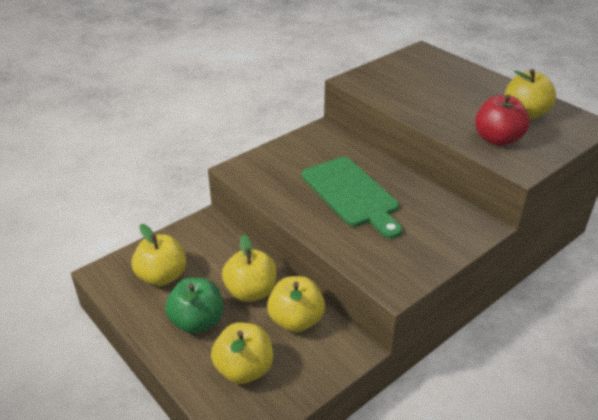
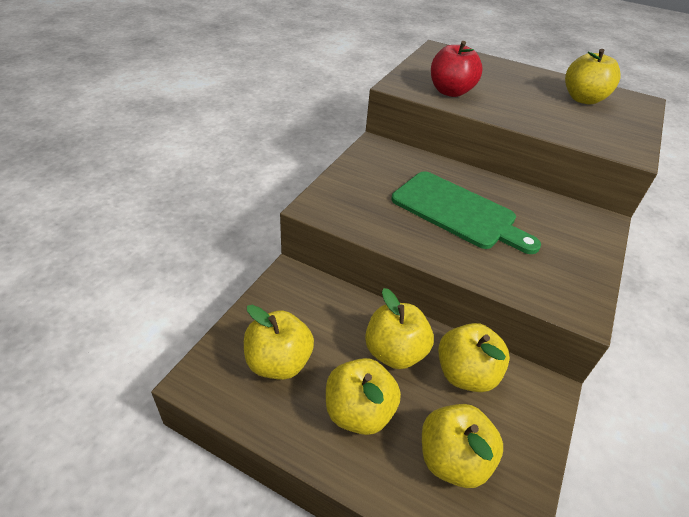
camera: 25 degrees left, 5 degrees up
(197, 322) = (359, 412): green apple -> yellow apple
(497, 139) = (585, 127): red apple -> red apple (450, 92)

